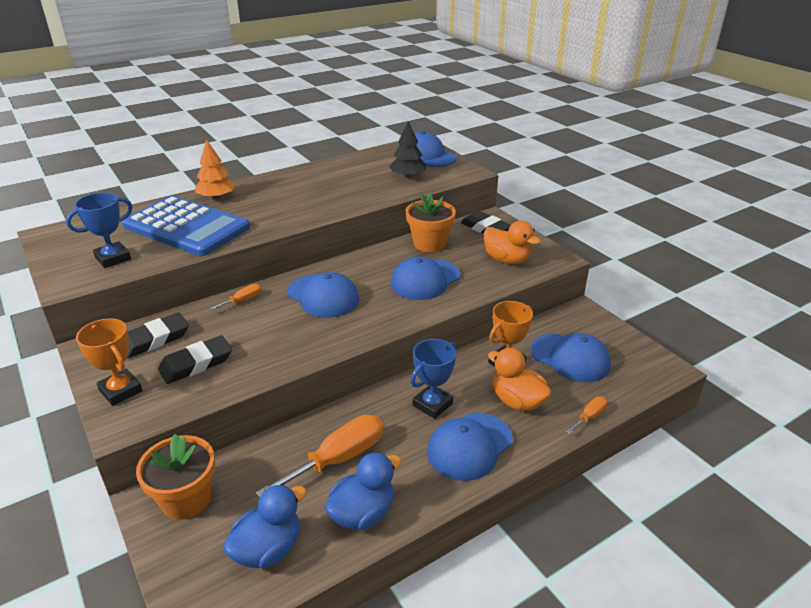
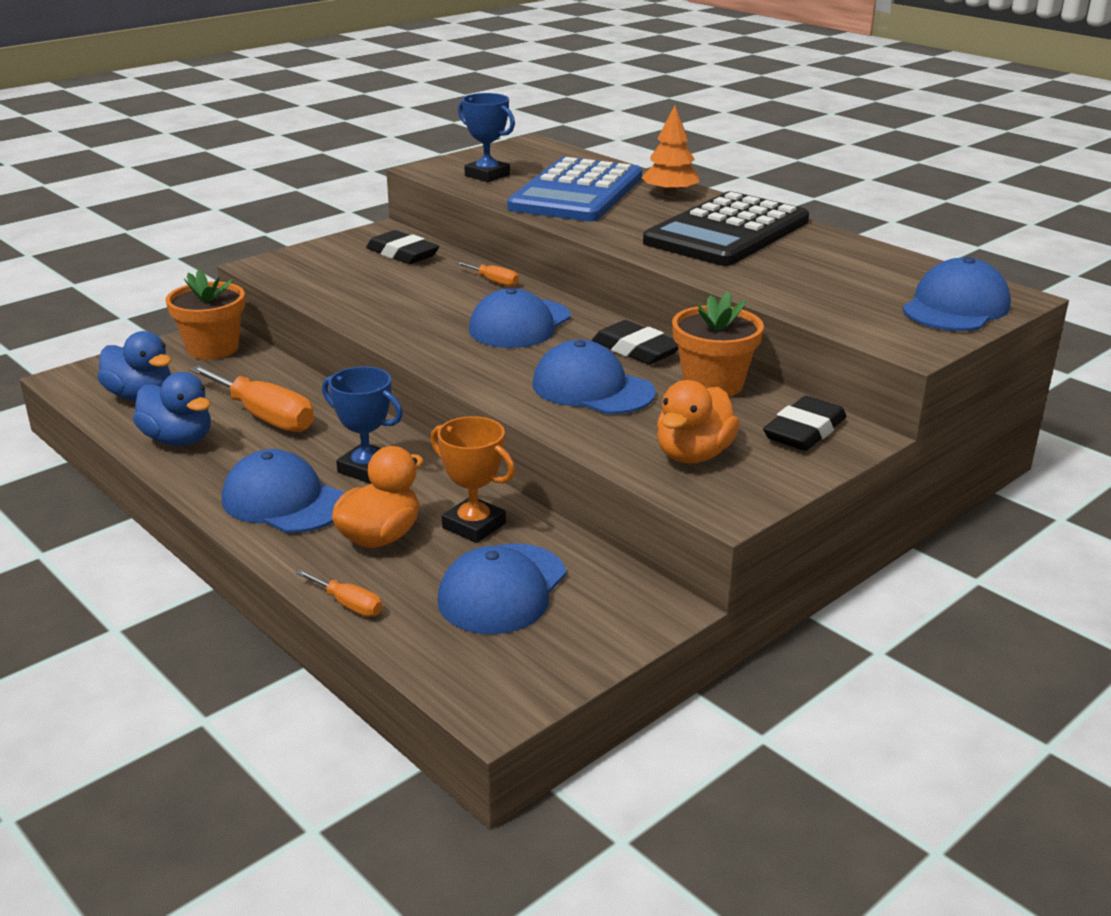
camera: 80 degrees right, 5 degrees down
(120, 391) = (313, 256): orange trophy -> none
(196, 364) = (361, 279): black eraser -> black eraser (636, 350)
(297, 190) = (727, 232): none -> black calculator
(408, 176) = (843, 298): black tree -> none

